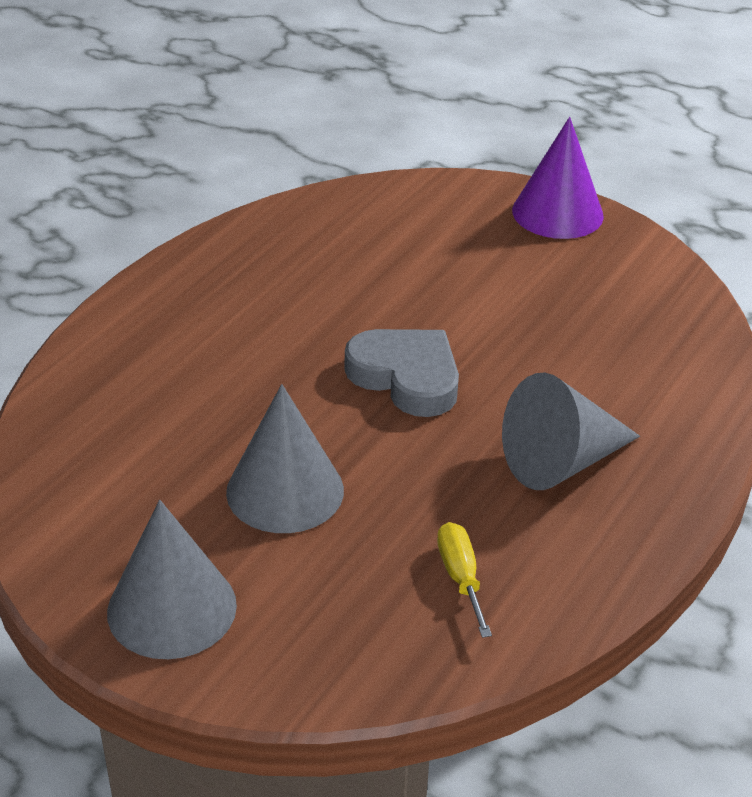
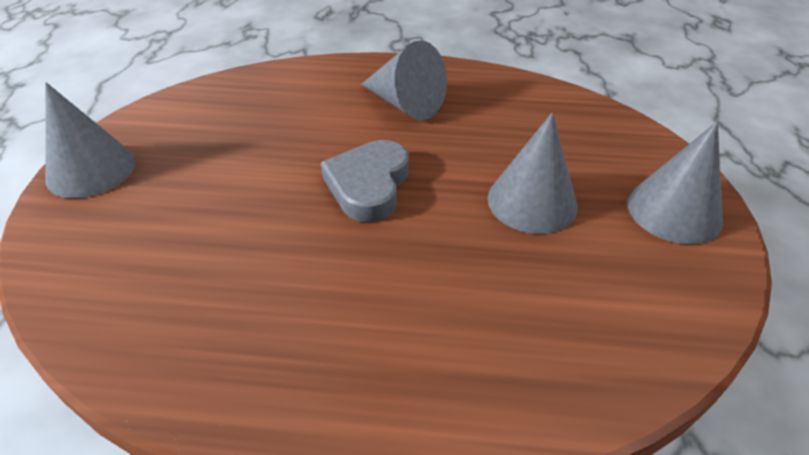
camera: 115 degrees left, 5 degrees up
(460, 577) = (528, 114): yellow screwdriver -> none
(557, 213) = (91, 170): purple cone -> grey cone

